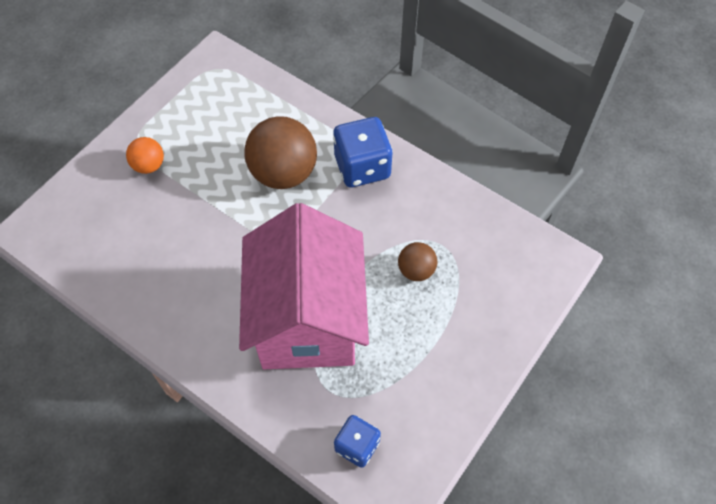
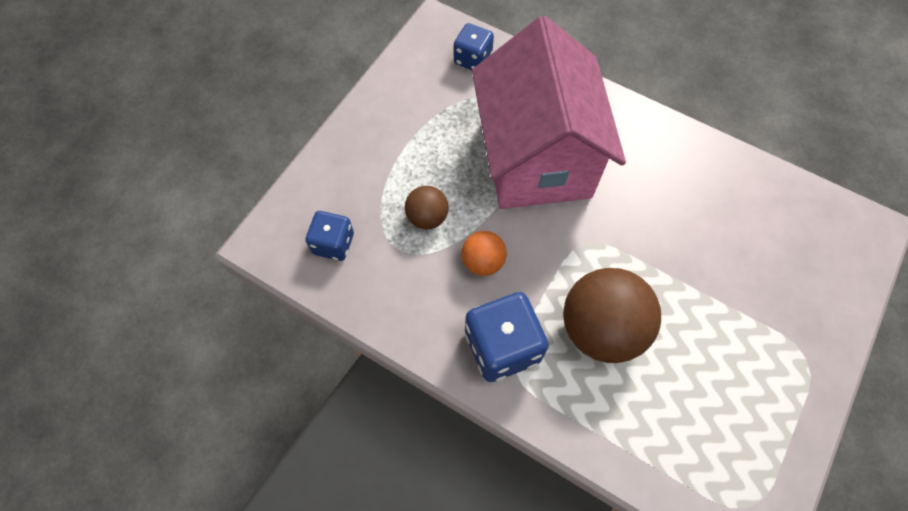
camera: 175 degrees right, 5 degrees up
(149, 165) = (774, 325): orange ball -> orange ball (483, 262)
(499, 254) = (333, 244): none -> blue dice

